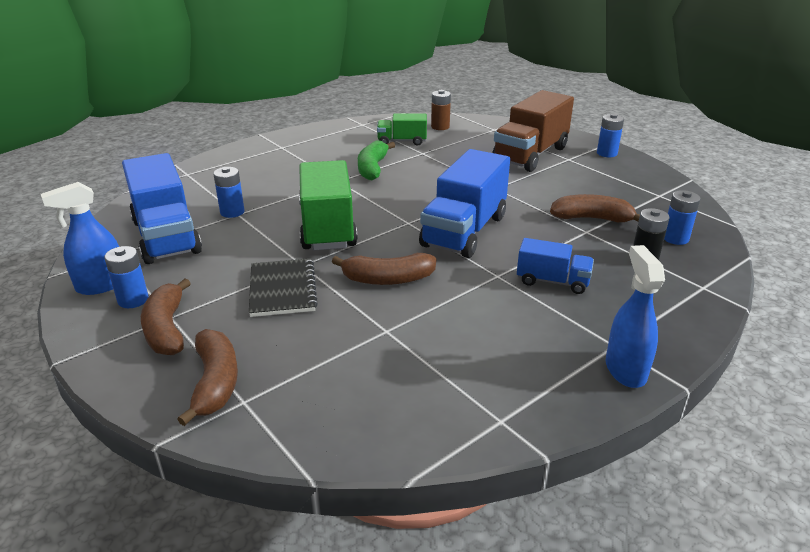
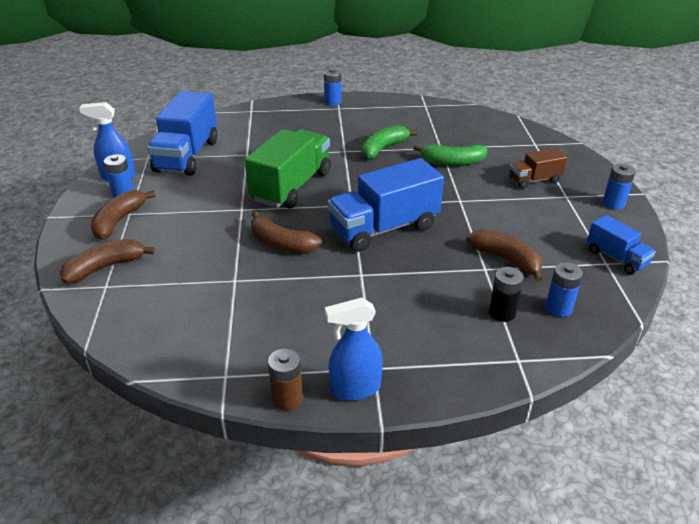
camera: 35 degrees right, 5 degrees up
(215, 382) = (105, 267): brown banana -> brown banana turned 150 degrees counterclockwise
(232, 212) = (245, 152): blue battery -> blue battery (332, 102)
(282, 289) = (209, 222): black notebook -> none
(402, 141) = (437, 131): green truck -> none
(440, 127) = (488, 127): brown battery -> brown battery (287, 398)
(448, 161) = (452, 162): none -> green banana
(530, 155) = (534, 180): brown truck -> brown truck, size x0.53
(552, 281) = (396, 297): blue truck -> blue truck (616, 258)
(625, 370) = (355, 389): blue spray bottle -> blue spray bottle turned 135 degrees counterclockwise

